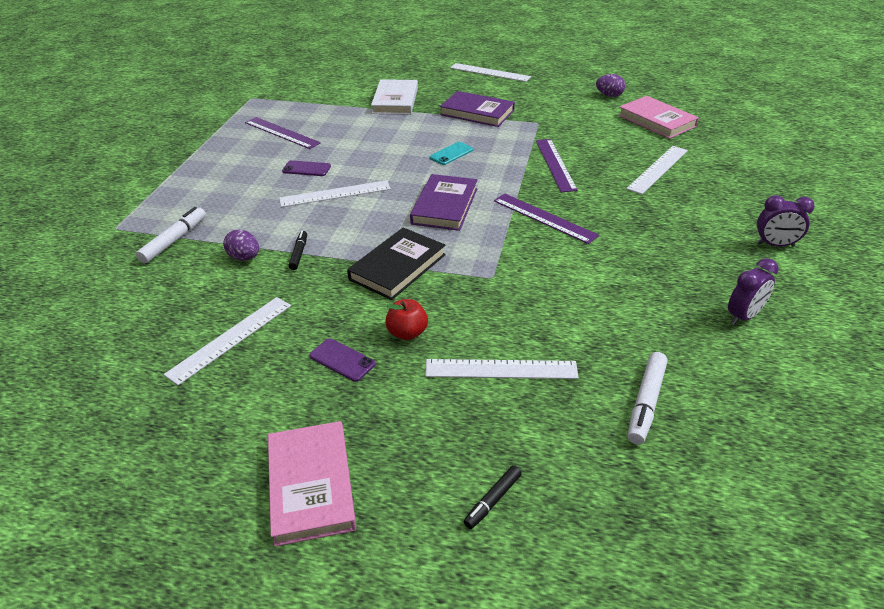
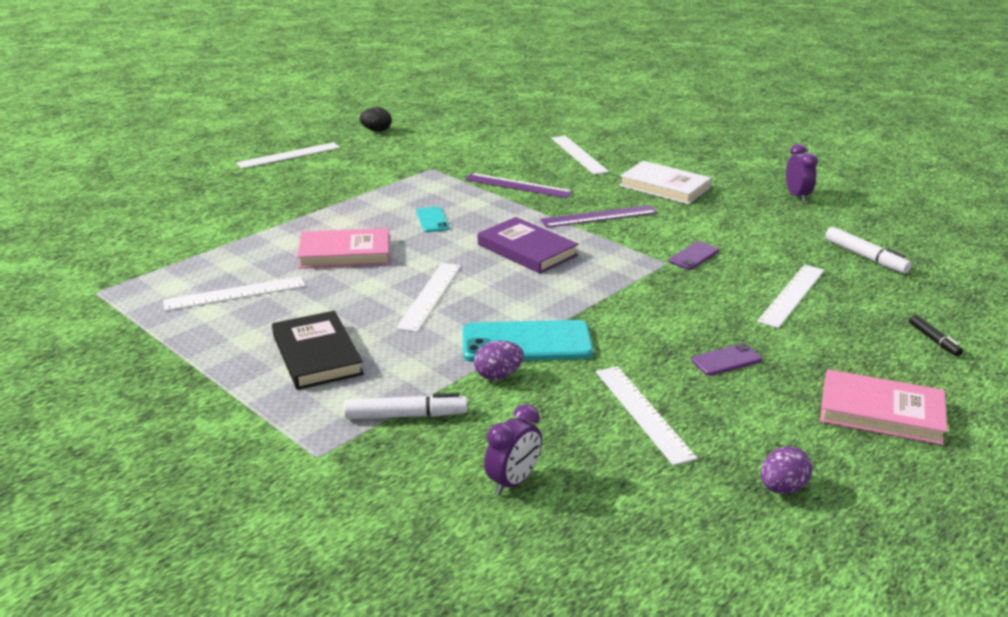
camera: 60 degrees left, 10 degrees down
(174, 240) = (405, 415): white marker -> white marker turned 120 degrees clockwise
(282, 133) = (235, 293): purple ruler -> white ruler
(299, 254) = (526, 342): black marker -> turquoise phone
(306, 169) = (350, 299): purple phone -> purple phone (694, 256)
(395, 101) = (268, 214): white book -> white book (664, 187)
(397, 267) = (606, 298): black book -> black book (317, 355)
(407, 333) = (712, 320): red apple -> none
(477, 112) = (367, 186): purple book -> none
(574, 81) = (376, 131): none -> black egg
(609, 95) = (428, 128): purple egg -> purple egg (782, 488)
(656, 121) = (501, 129): pink book -> pink book (345, 253)
(775, 245) = (725, 158): purple clock -> purple clock (513, 482)

